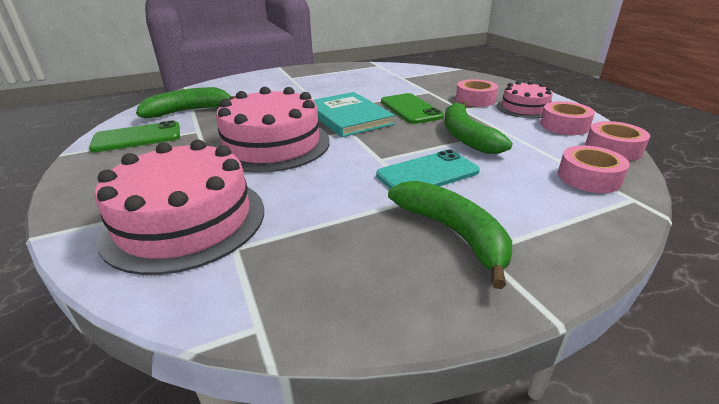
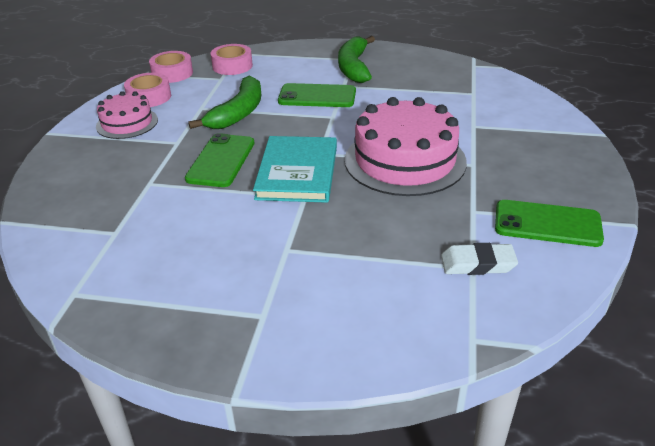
camera: 145 degrees left, 5 degrees up
(185, 221) = (500, 115): pink cake -> none
(188, 111) = (478, 264): green banana -> white eraser
(427, 173) = (317, 96): turquoise phone -> green phone
(475, 99) = (137, 150): pink tape -> none

